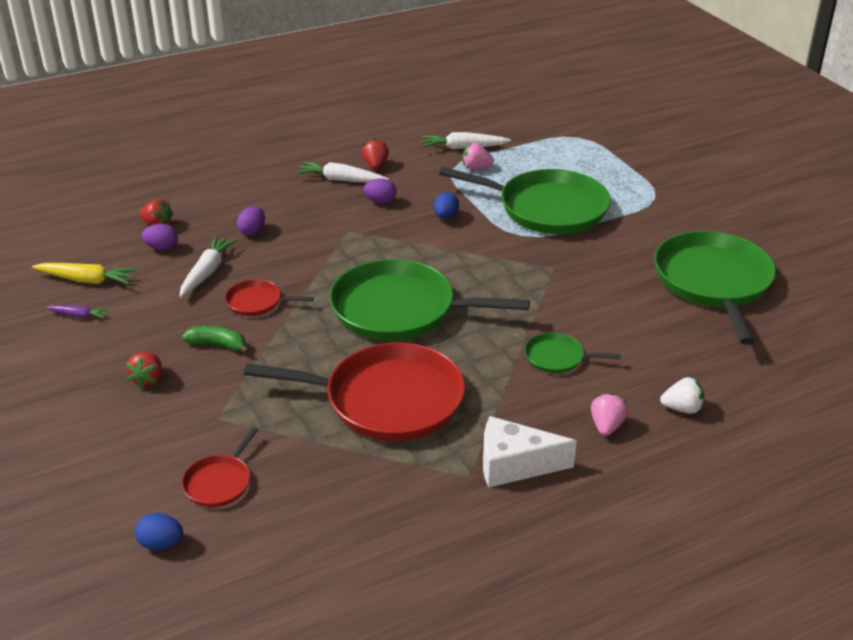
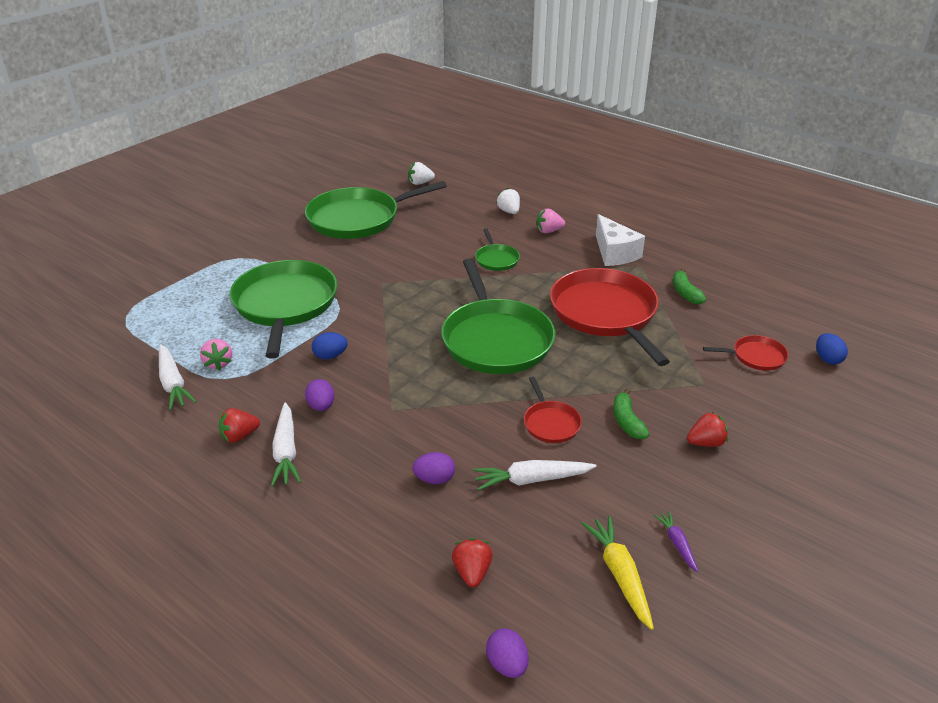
camera: 115 degrees left, 0 degrees up
(162, 248) = (515, 541): purple egg -> purple egg (507, 664)
(380, 488) = (685, 293): none -> green banana
(805, 354) = (420, 183): none -> white strawberry

